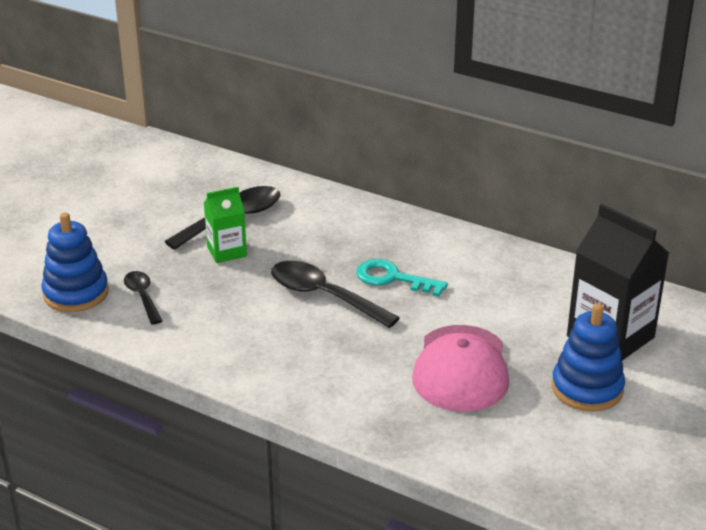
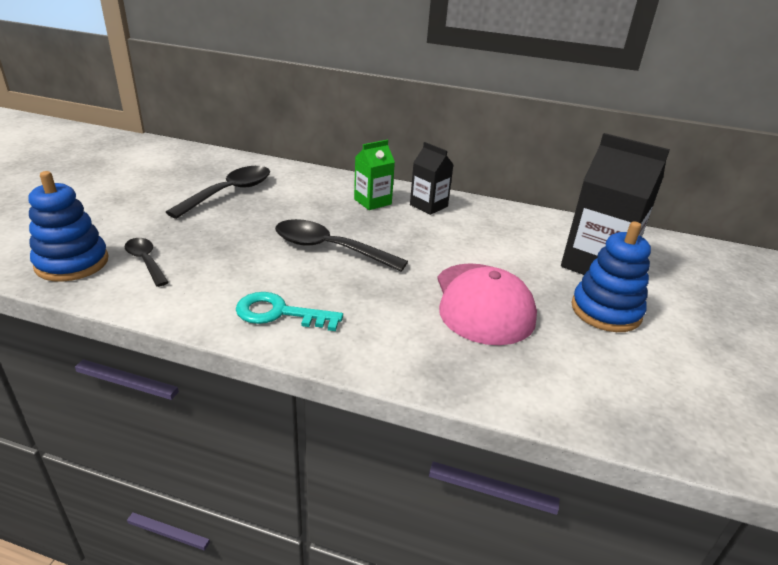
camera: 15 degrees left, 0 degrees up
(226, 251) = (228, 218): green carton -> green carton (372, 201)
(393, 278) = (387, 230): turquoise key -> turquoise key (279, 313)
(451, 249) = (428, 205): none -> black carton

